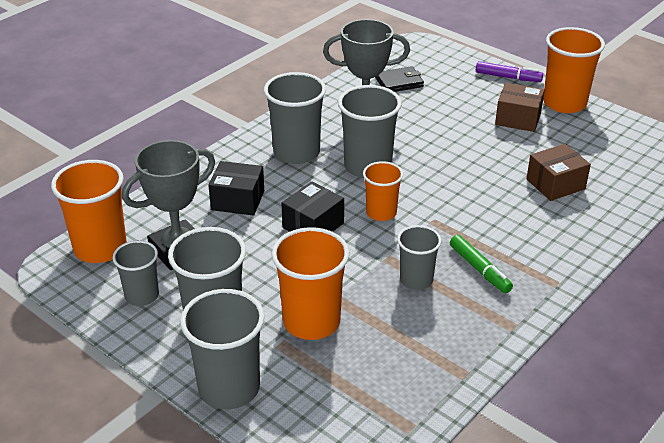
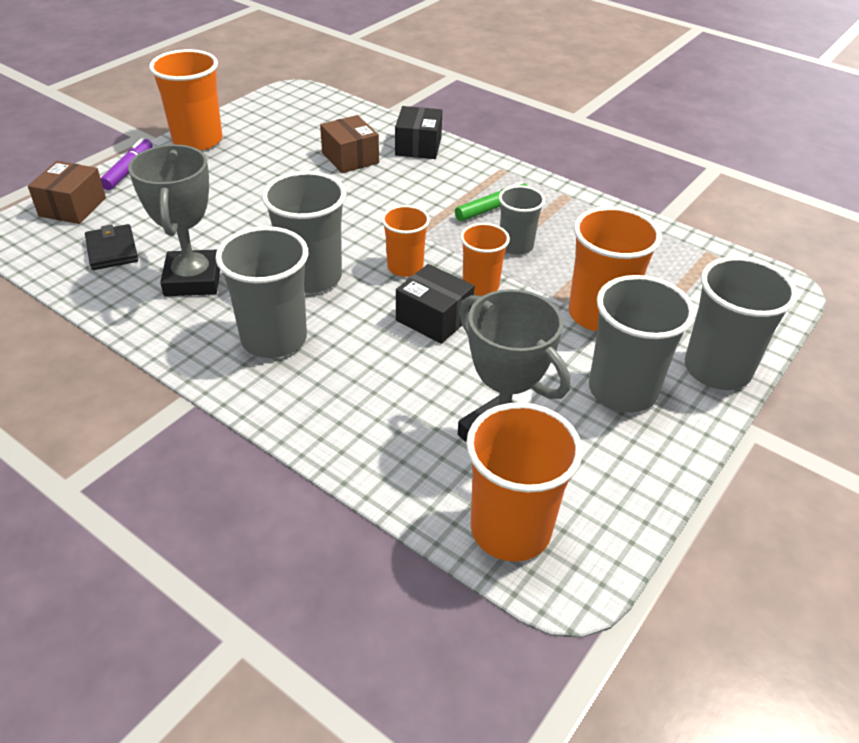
camera: 95 degrees left, 5 degrees up
(142, 296) = (598, 464): grey cup -> none
(238, 200) = (385, 389): black box -> black box (418, 146)
(355, 253) = (480, 286): none -> orange cup
(518, 119) = (223, 170): brown box -> brown box (72, 207)

